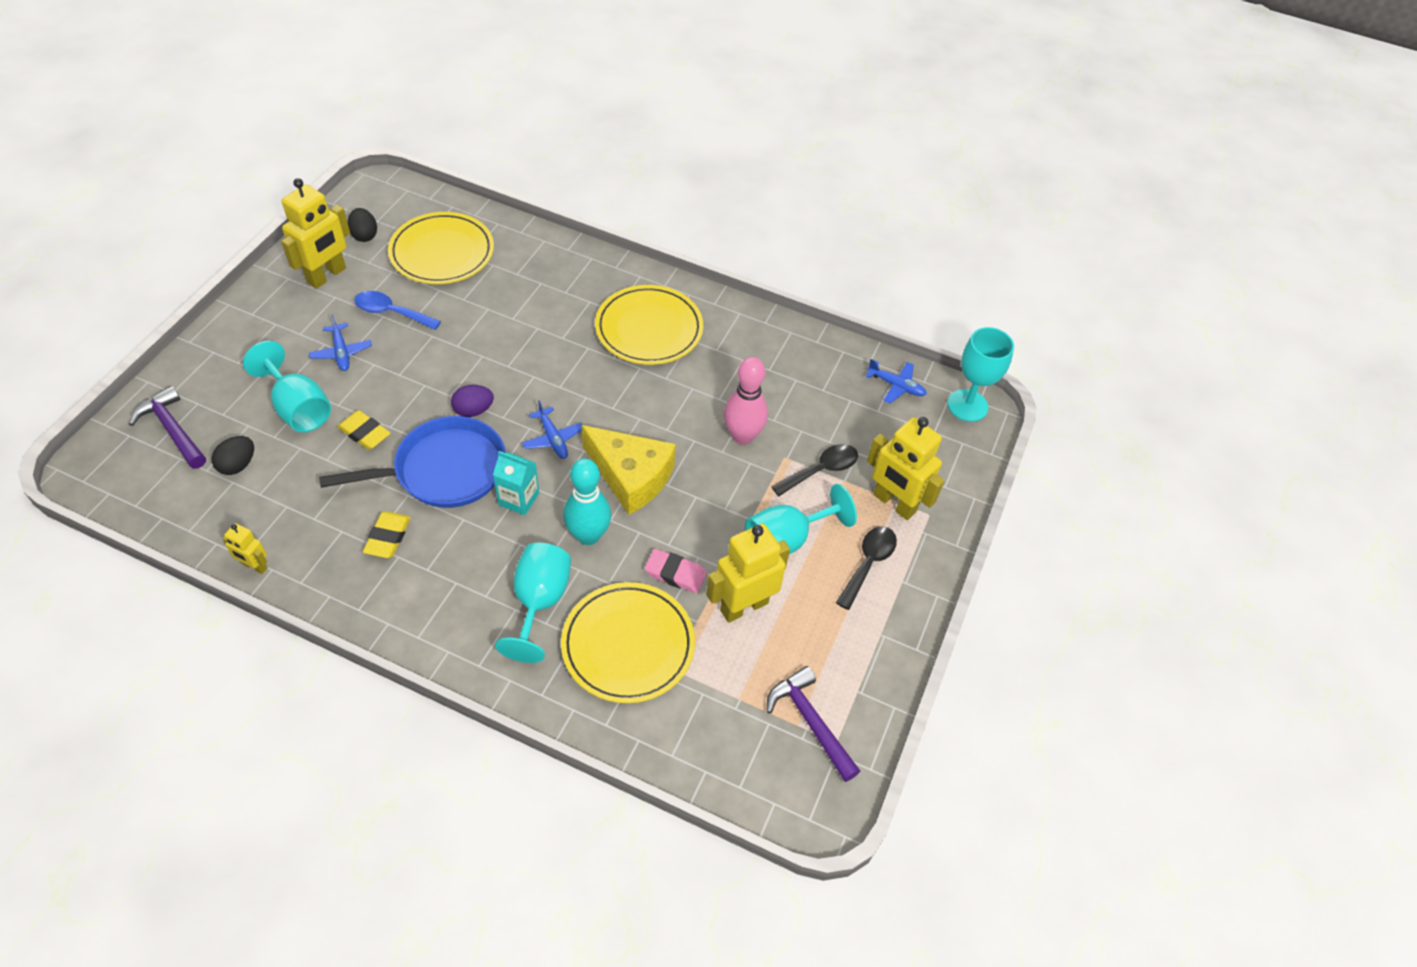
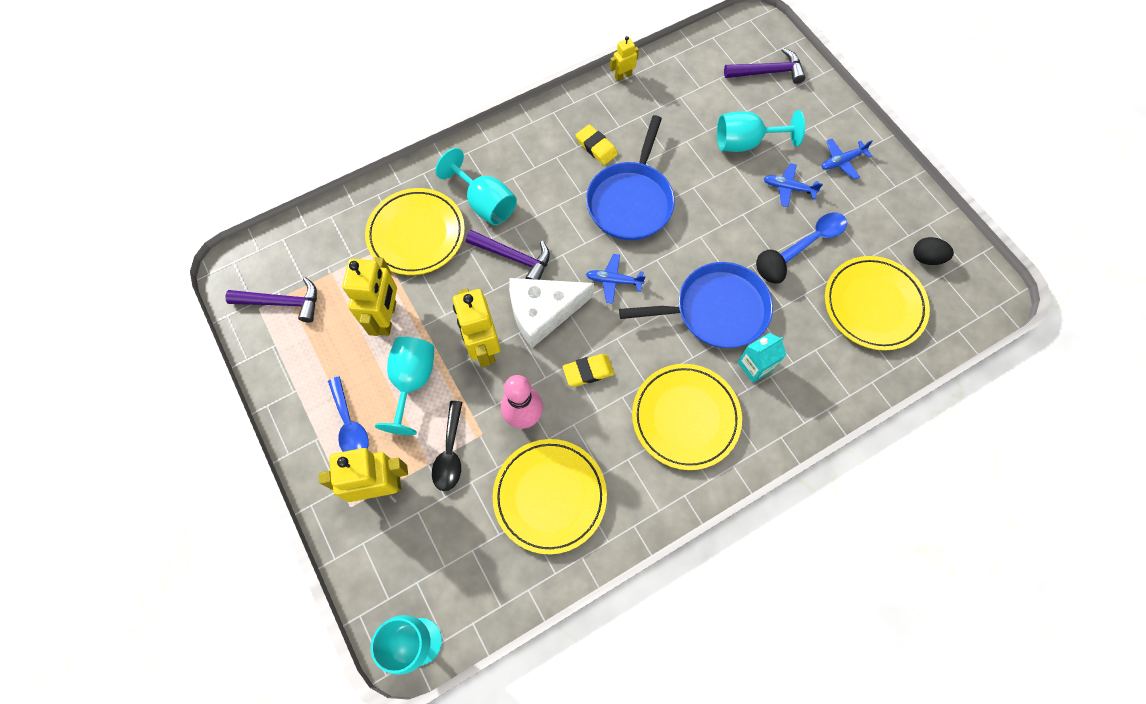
camera: 130 degrees right, 15 degrees up
(238, 465) = (713, 94): black egg -> black egg (768, 273)
(327, 276) = (885, 212): yellow robot -> yellow robot (483, 347)
(364, 433) = (696, 170): yellow eraser -> yellow eraser (588, 371)
(473, 410) = (675, 244): purple egg -> none
(518, 499) = (574, 232): turquoise carton -> turquoise carton (755, 366)
(527, 351) = (716, 310): none -> blue pan
(588, 535) = (513, 257): turquoise bowling pin -> purple hammer
(631, 476) = (543, 312): yellow cheese -> white cheese
(675, 573) = (443, 292): pink eraser -> none
(791, 383) = (550, 496): none -> yellow plate
(868, 563) = (350, 425): black spoon -> blue spoon
(896, 386) = (485, 590): blue plane -> blue plane (842, 161)

